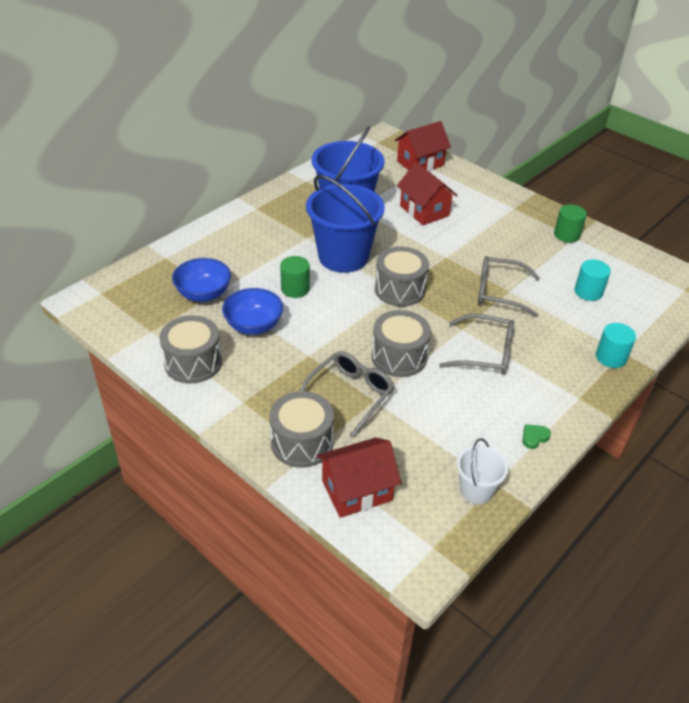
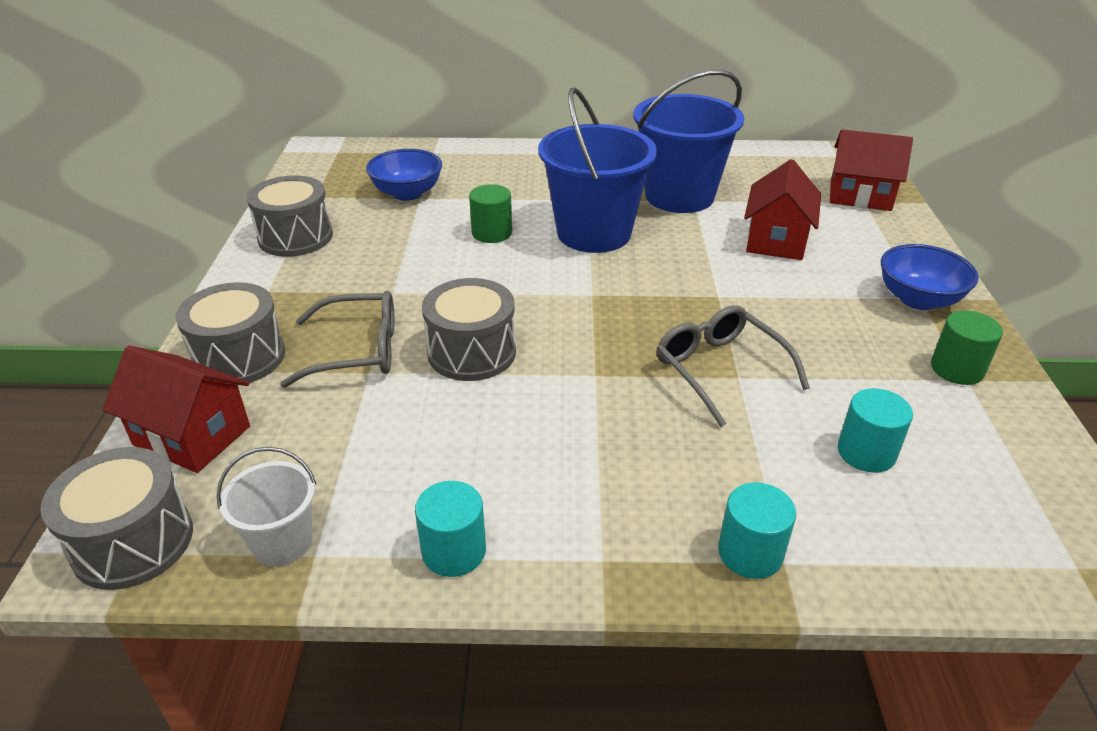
camera: 50 degrees right, 5 degrees down
(254, 326) = (396, 240): blue bowl -> blue bowl (918, 299)
(400, 289) = (597, 294): grey drum -> grey drum (133, 542)
(485, 353) = (575, 417): grey glasses -> none
(534, 437) = (454, 551): green heart -> turquoise cylinder

